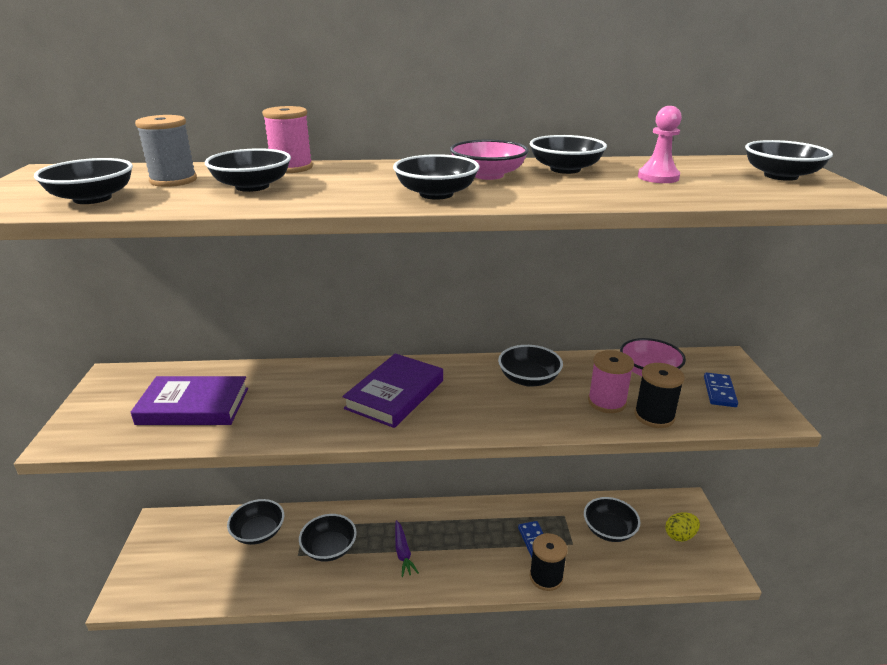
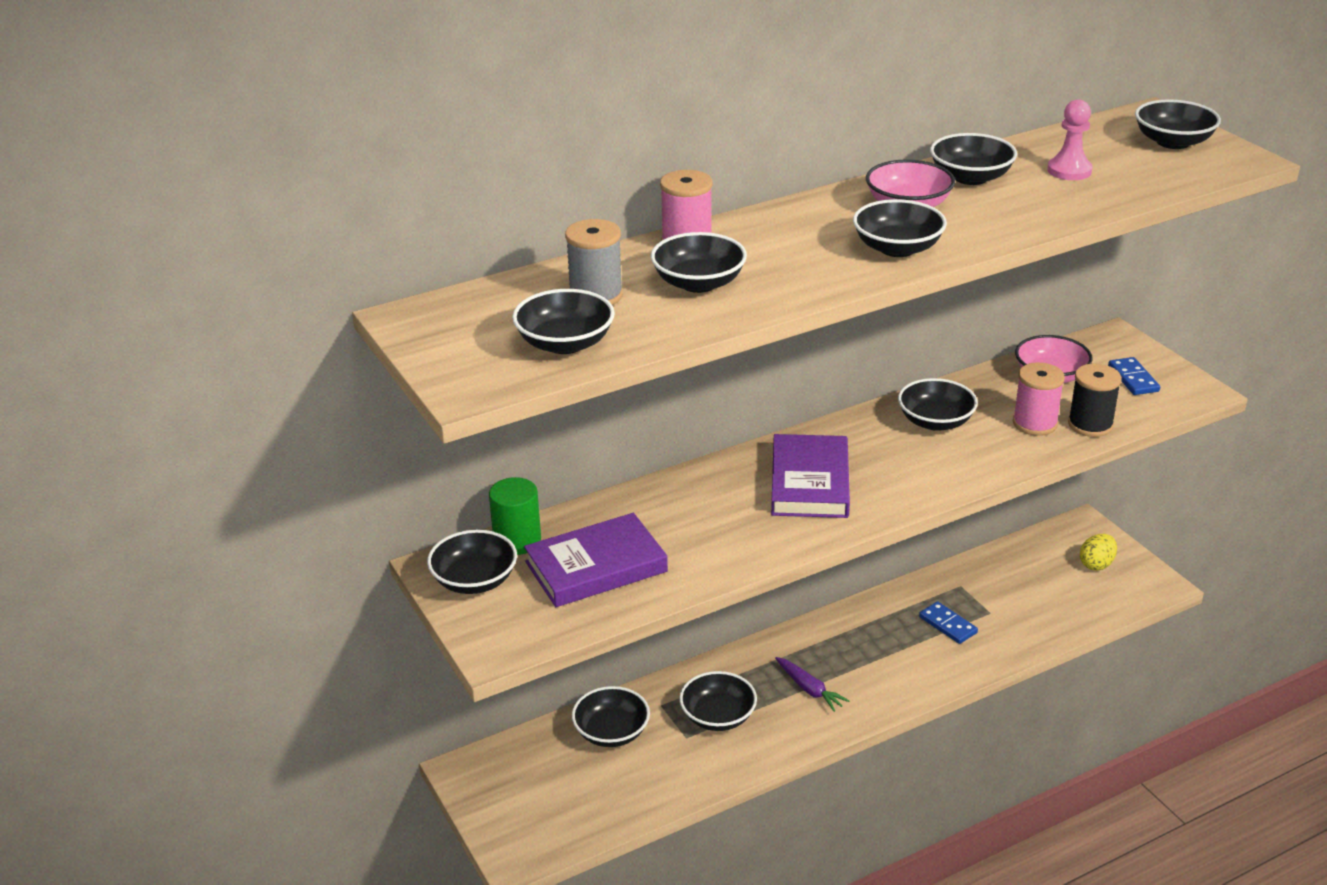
camera: 25 degrees left, 5 degrees up
(173, 374) = (517, 541): none -> green cylinder
(546, 577) = (986, 656): black spool -> none
(609, 530) = (1019, 584): black bowl -> black bowl (474, 580)

